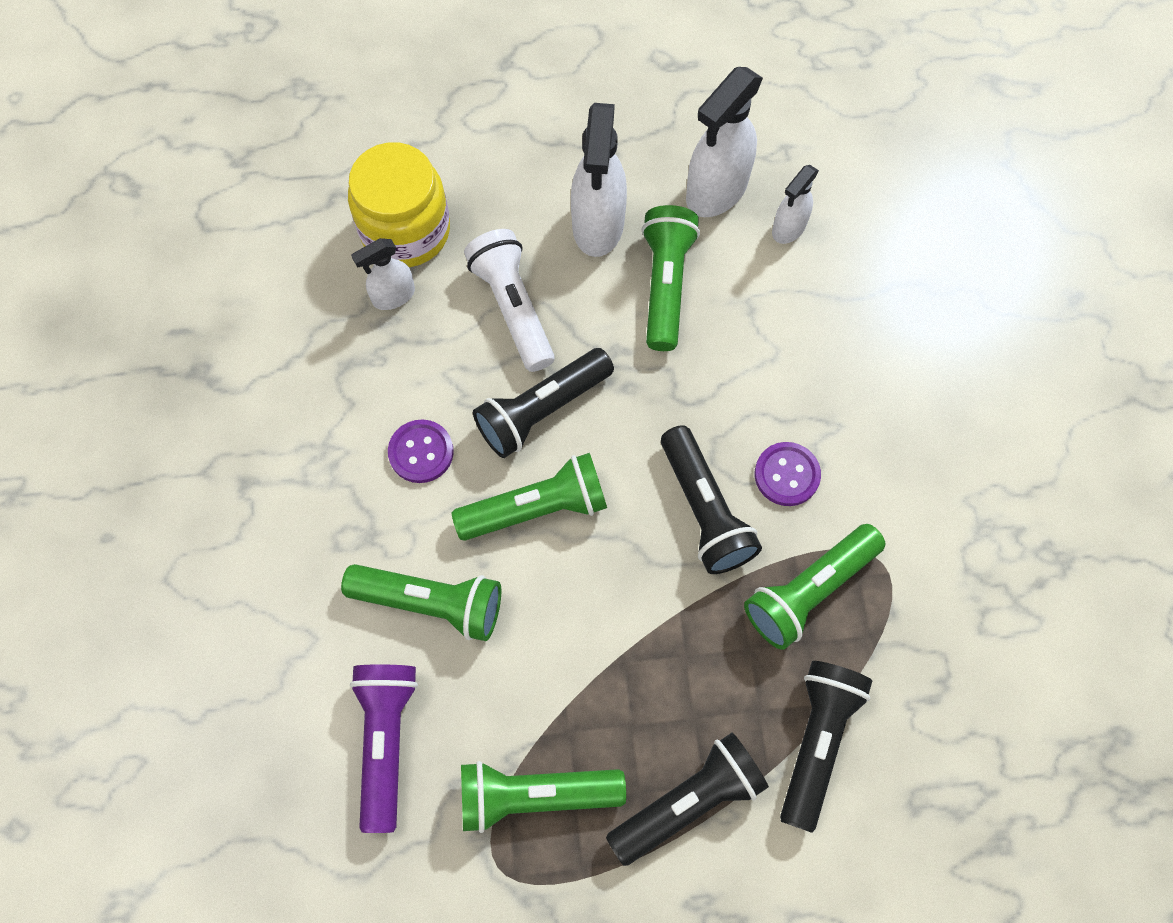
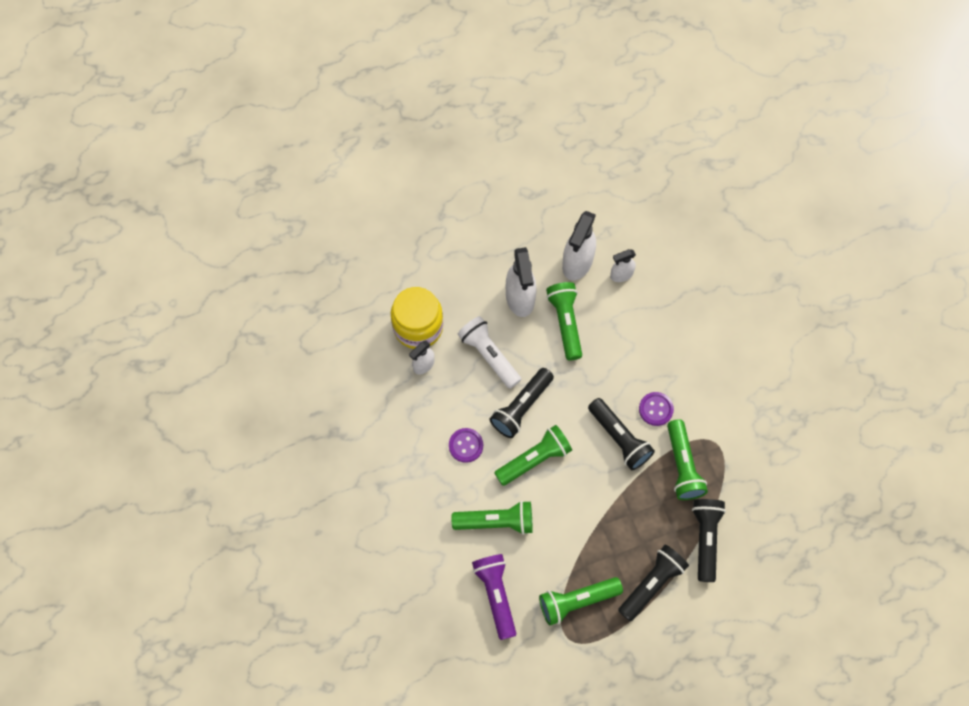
camera: 15 degrees left, 0 degrees up
(788, 228) = (621, 275): white spray bottle -> white spray bottle turned 45 degrees clockwise
(809, 591) = (682, 466): green flashlight -> green flashlight turned 45 degrees counterclockwise

